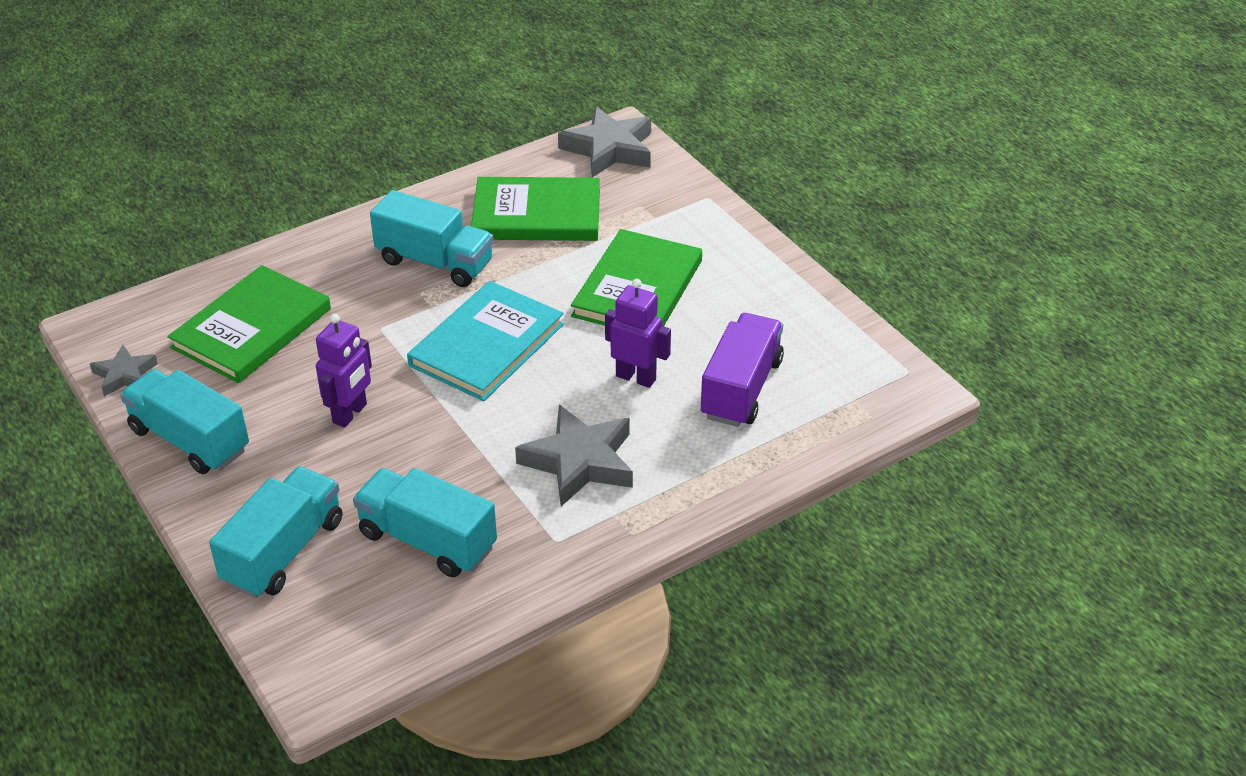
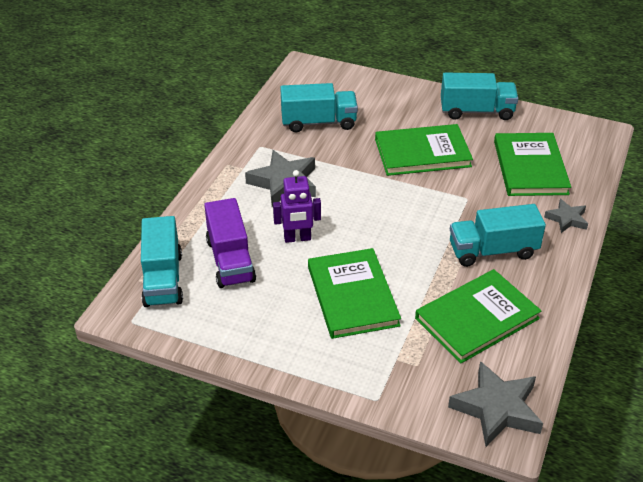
camera: 145 degrees right, 0 degrees up
(125, 375) = (550, 121): grey star -> grey star (567, 219)
(283, 551) = (374, 94): turquoise truck -> turquoise truck (163, 279)
(350, 414) = (422, 153): purple robot -> green book
(487, 345) = (399, 217): turquoise book -> none

